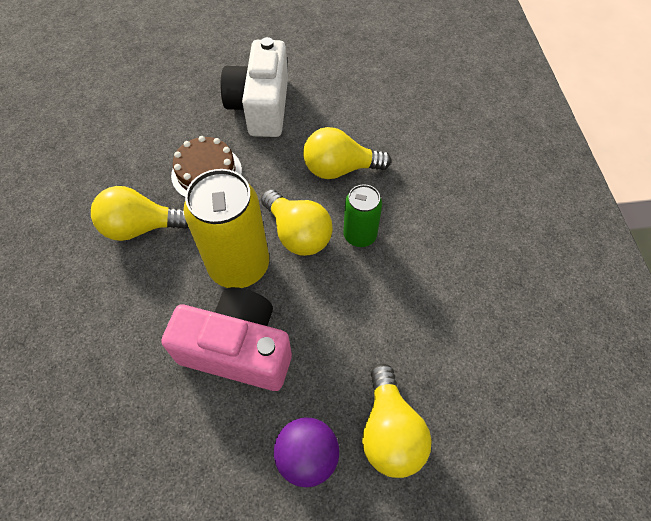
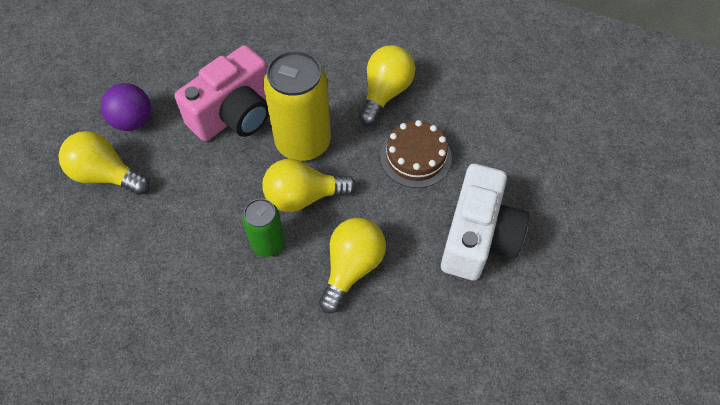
camera: 120 degrees right, 0 degrees up
(261, 106) = (478, 237): white camera -> white camera turned 75 degrees clockwise

